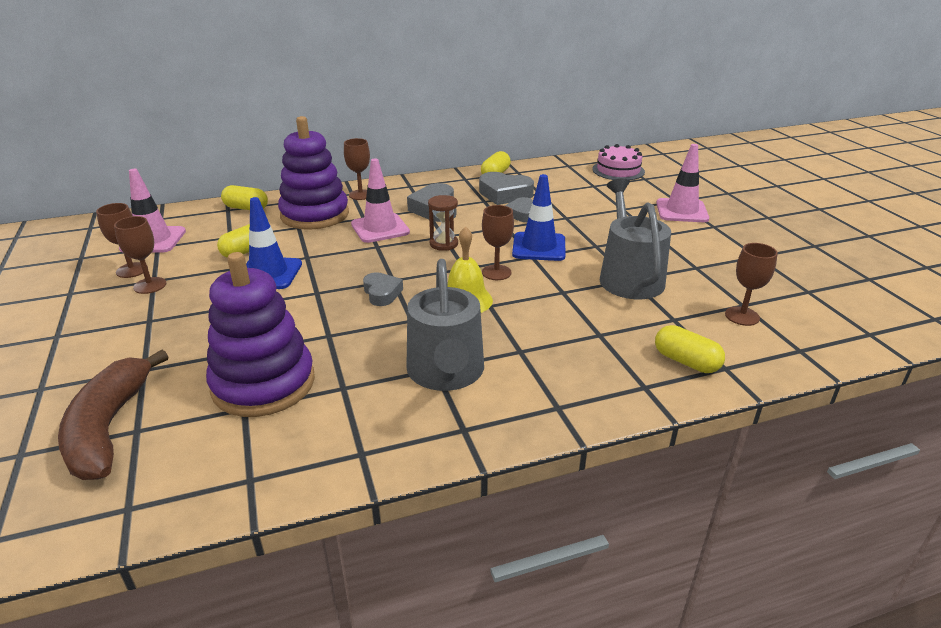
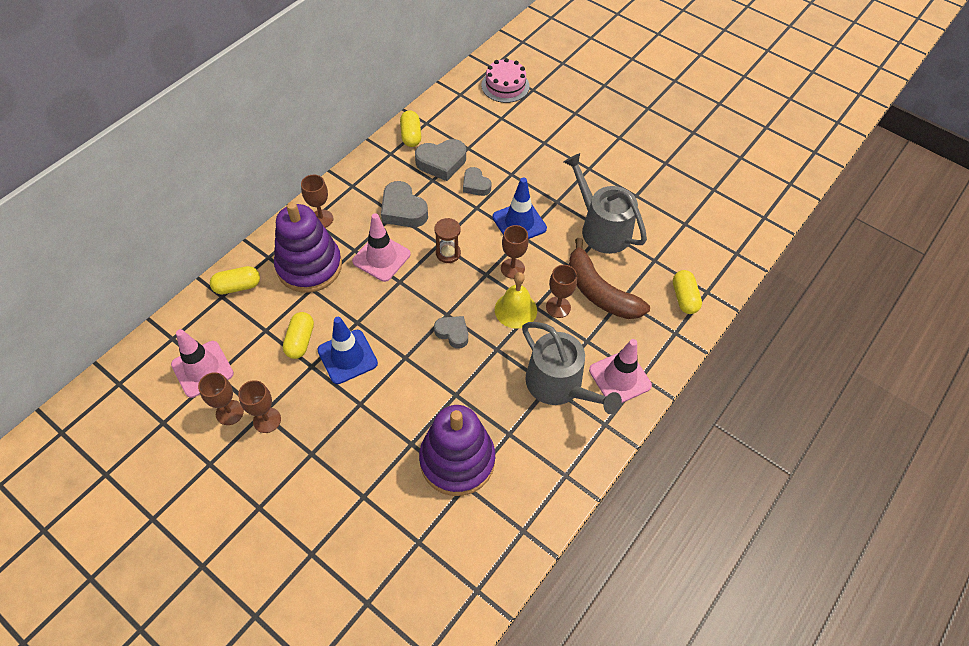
camera: 35 degrees left, 25 degrees up
(109, 428) = (399, 551): brown banana -> brown banana (599, 292)
(681, 211) = (587, 126): pink traffic cone -> pink traffic cone (620, 378)
(686, 361) = (684, 298): yellow capsule -> yellow capsule turned 75 degrees clockwise
(742, 316) = (690, 236): brown goblet -> brown goblet (558, 307)

